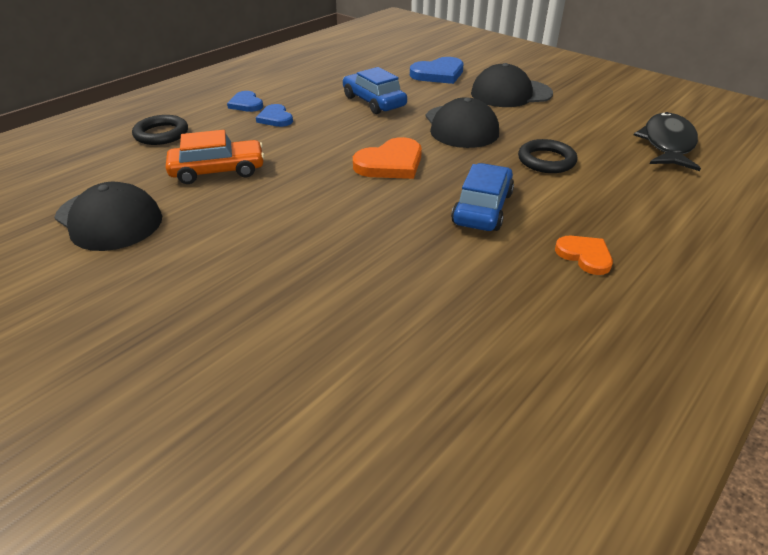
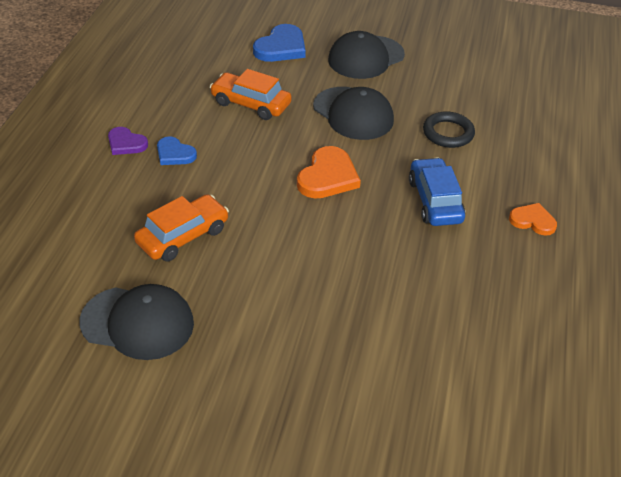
camera: 30 degrees left, 5 degrees up
(161, 134) = (78, 210): black ring -> none
(246, 104) = (126, 143): blue heart -> purple heart
(374, 102) = (251, 104): blue car -> orange car
(667, 144) = (524, 86): black fish -> none

